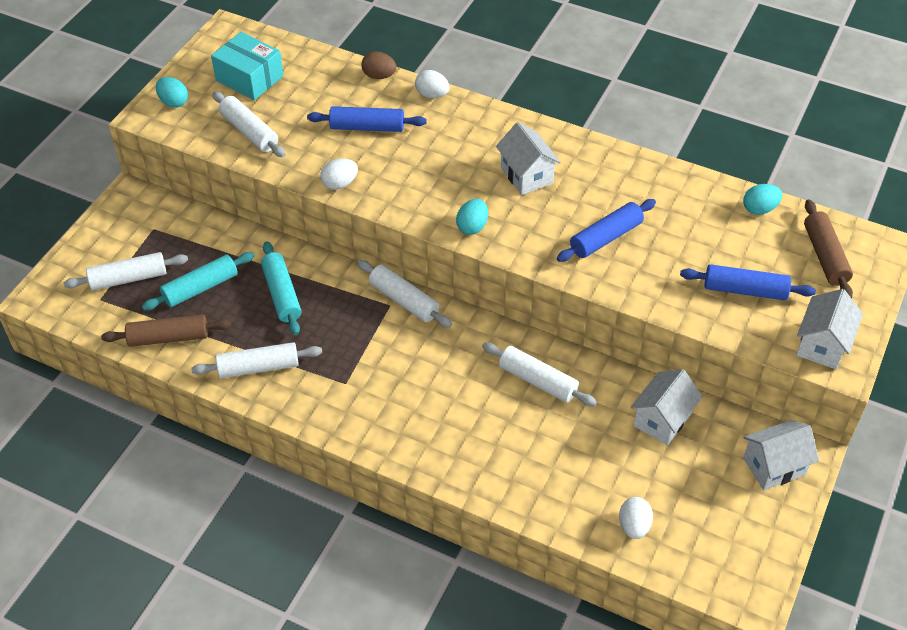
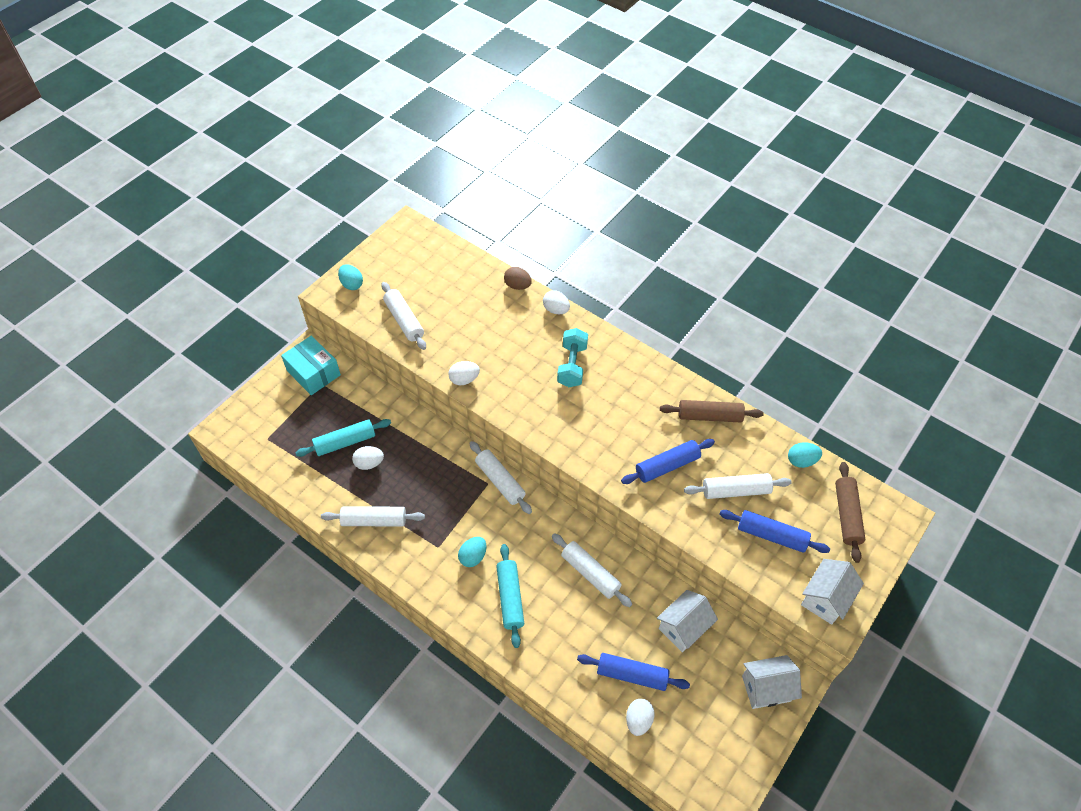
camera: 10 degrees right, 5 degrees up
(128, 278) = (292, 424): white rolling pin -> white rolling pin (735, 491)
(168, 338) = (311, 482): brown rolling pin -> brown rolling pin (709, 416)
(237, 306) = (369, 463): none -> white egg
(249, 78) = (415, 272): turquoise box -> turquoise box (313, 373)
(282, 294) = (406, 459): turquoise rolling pin -> turquoise rolling pin (510, 598)
(367, 127) = (497, 331): blue rolling pin -> blue rolling pin (632, 674)
(466, 150) = (572, 365): none -> turquoise dumbbell
(472, 226) = (561, 437): turquoise egg -> turquoise egg (473, 557)
(526, 175) = (615, 397): white house -> none

